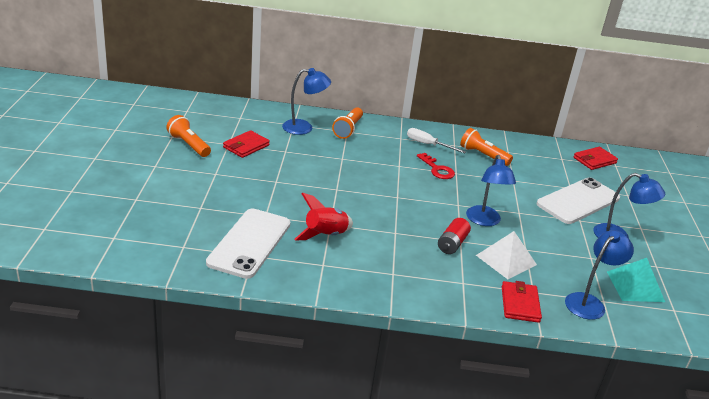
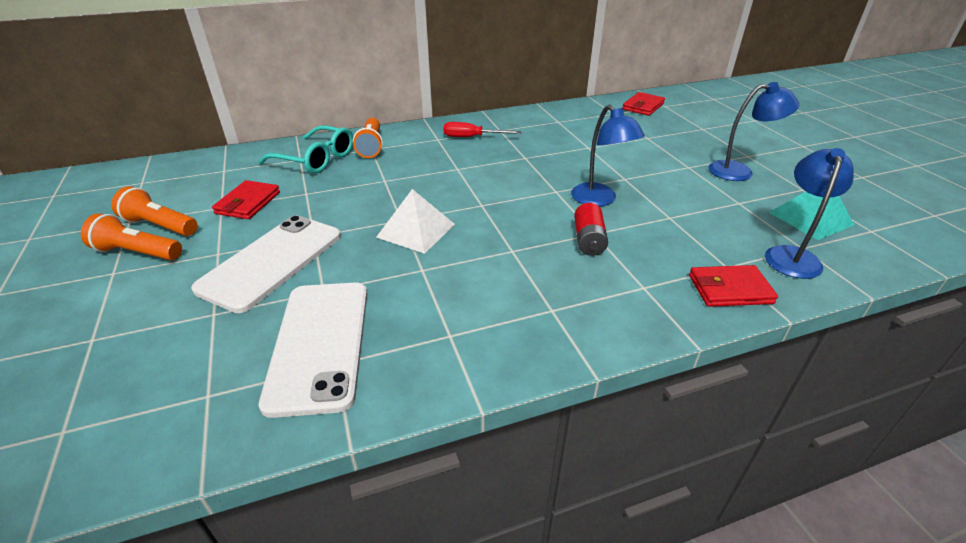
camera: 20 degrees left, 5 degrees up
(304, 128) = (315, 159): blue lamp -> turquoise glasses
(325, 235) = (425, 288): red rocket -> none
(428, 144) = (472, 137): white screwdriver -> red screwdriver
(437, 169) = (502, 160): red key -> none
(483, 155) = (537, 132): orange flashlight -> orange flashlight (137, 252)
(506, 260) = (662, 237): white pyramid -> white pyramid (416, 230)
(520, 304) = (730, 289): red wallet -> red wallet turned 75 degrees counterclockwise
(578, 201) = (667, 148): white phone -> white phone (272, 261)

